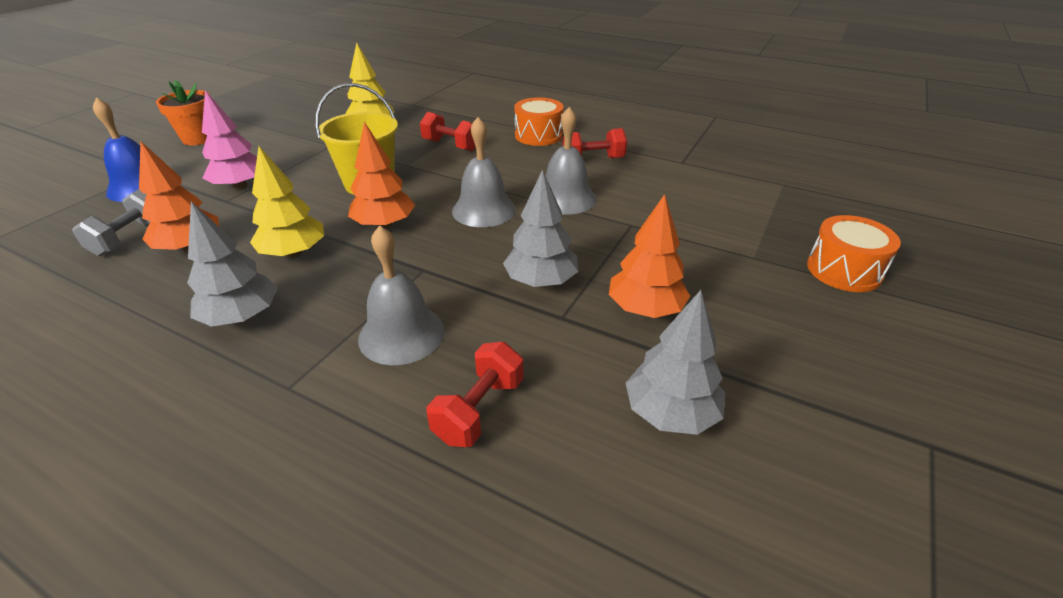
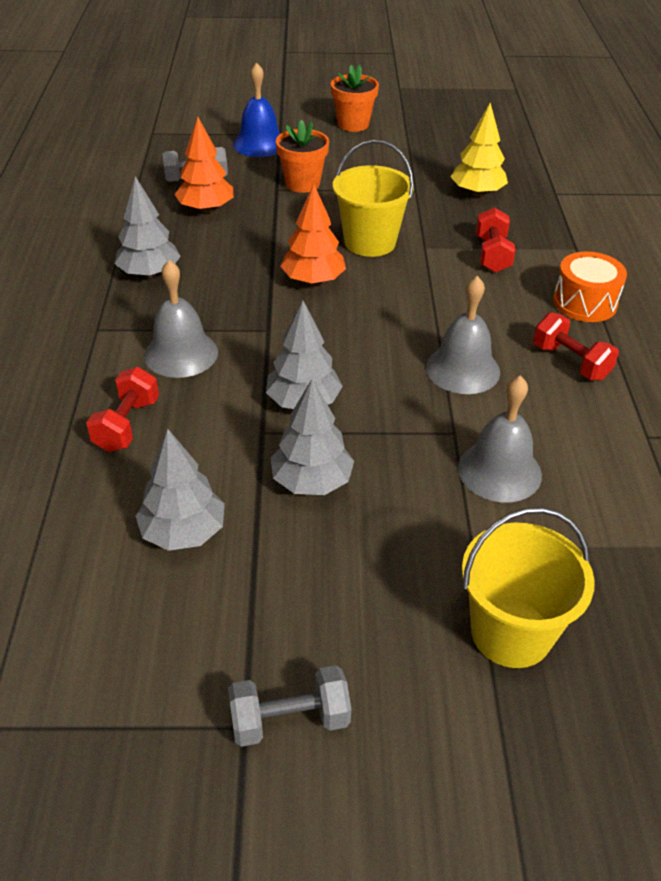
camera: 60 degrees right, 5 degrees up
(240, 186) = (302, 183): pink tree -> orange flower pot
(294, 253) = (237, 256): yellow tree -> none
(479, 410) = (127, 425): red dumbbell -> red dumbbell turned 75 degrees counterclockwise
(483, 210) = (389, 325): grey bell -> grey bell (499, 471)
(645, 309) = (312, 482): orange tree -> grey tree
(844, 270) = (511, 632): orange drum -> yellow bucket
(925, 412) = (289, 720): none -> grey dumbbell

